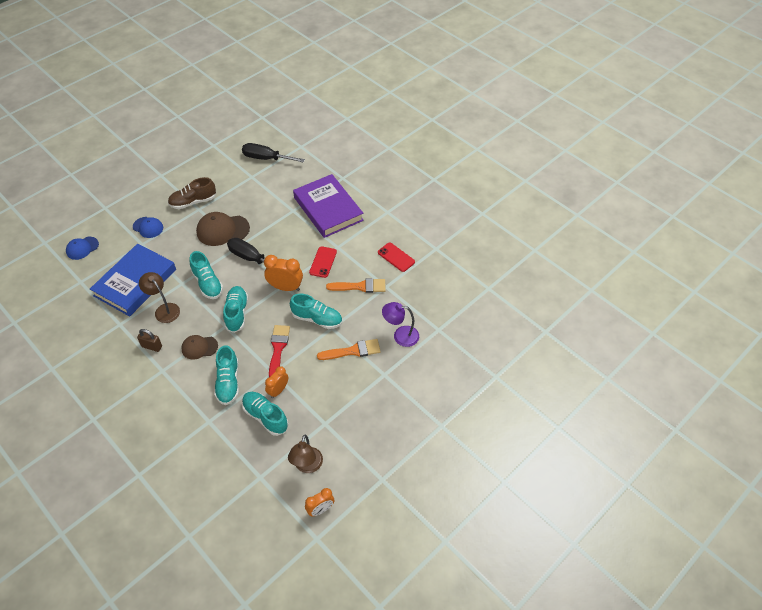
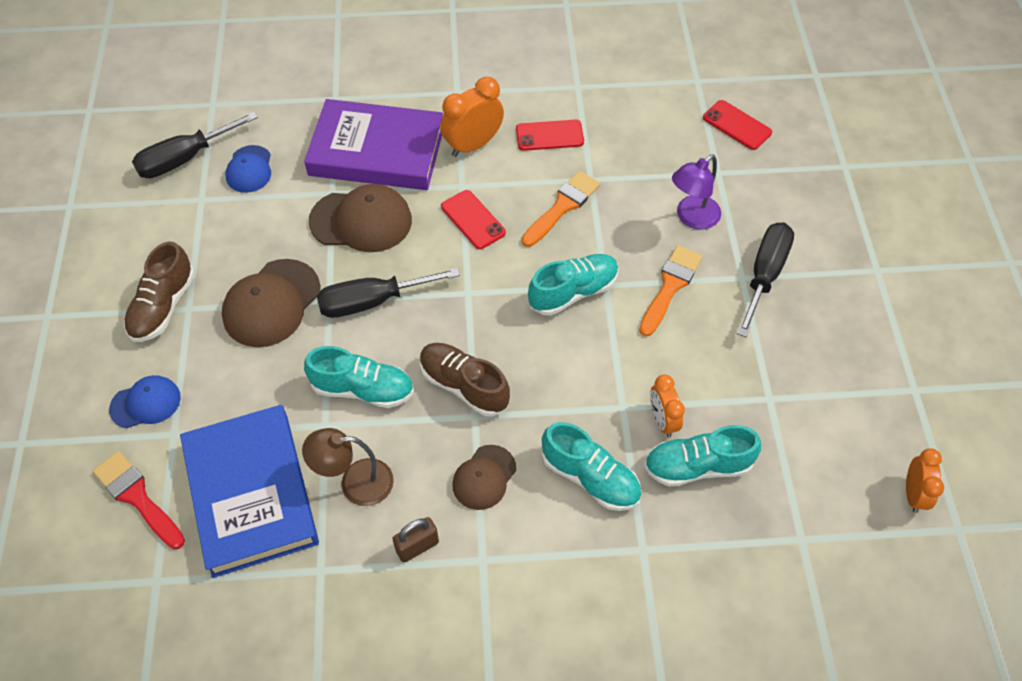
camera: 50 degrees left, 5 degrees up
(82, 248) = (78, 533): blue cap -> blue cap (249, 169)
(237, 313) = (464, 386): turquoise shoe -> brown shoe
(278, 348) = (583, 373): red brush -> red brush (137, 497)
(285, 287) = (475, 293): orange clock -> orange clock (473, 145)
(287, 228) = (361, 221): none -> brown cap
(307, 466) = (827, 465): brown lamp -> none
(394, 382) = (764, 275): none -> black screwdriver
(476, 319) = (737, 125): none -> red phone

